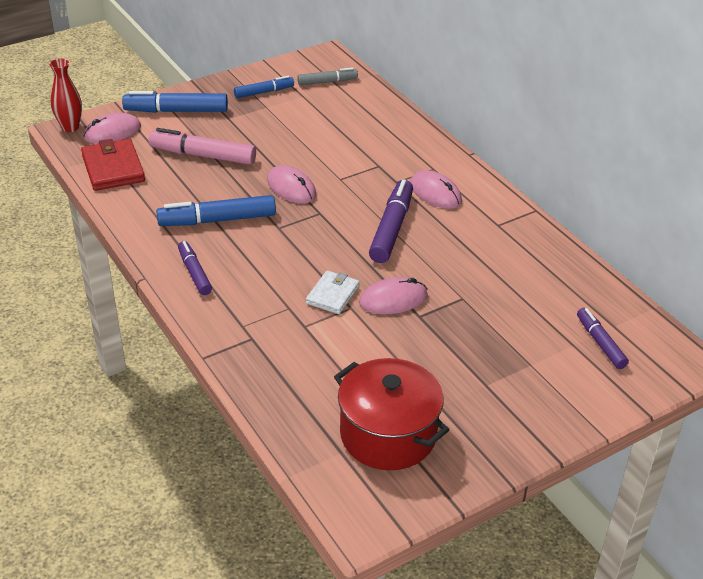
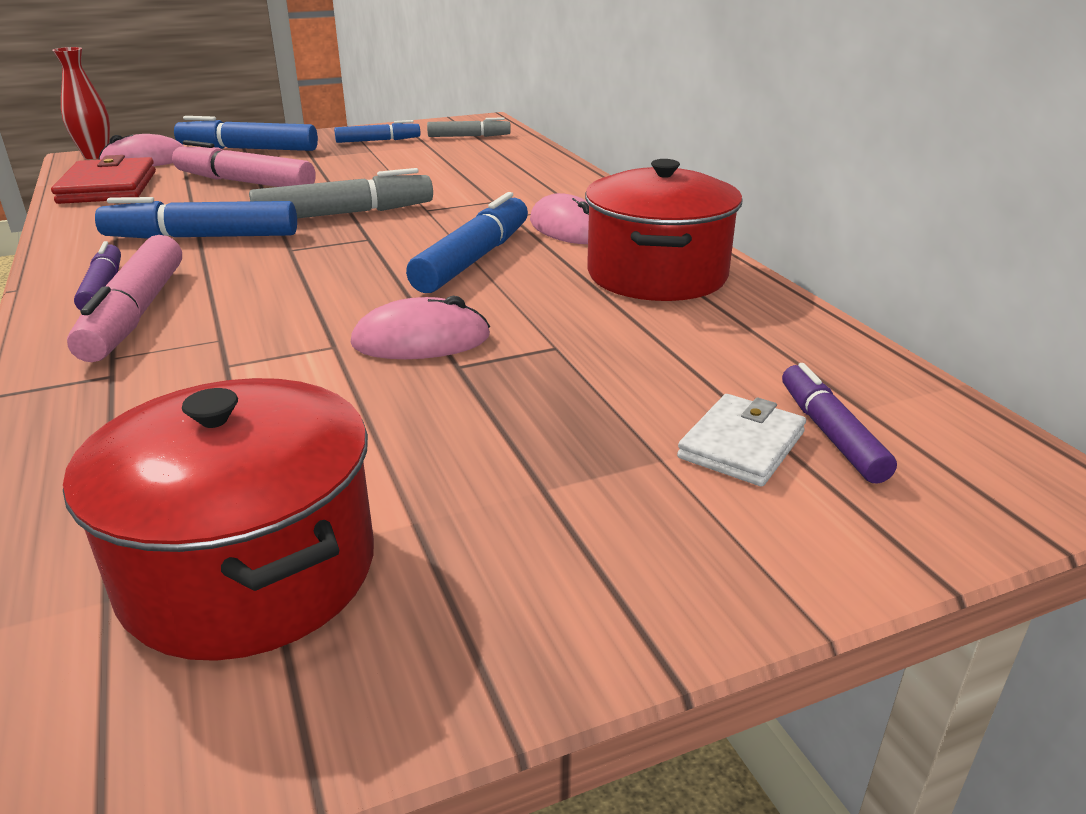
camera: 10 degrees right, 10 degrees down
(230, 292) = (136, 314): none -> pink marker
(291, 188) = (345, 214): pink mouse -> grey marker
(333, 295) = (313, 327): white wallet -> white wallet (741, 445)
(391, 228) = (473, 259): purple marker -> blue marker
(499, 235) = (657, 275): none -> red pot

